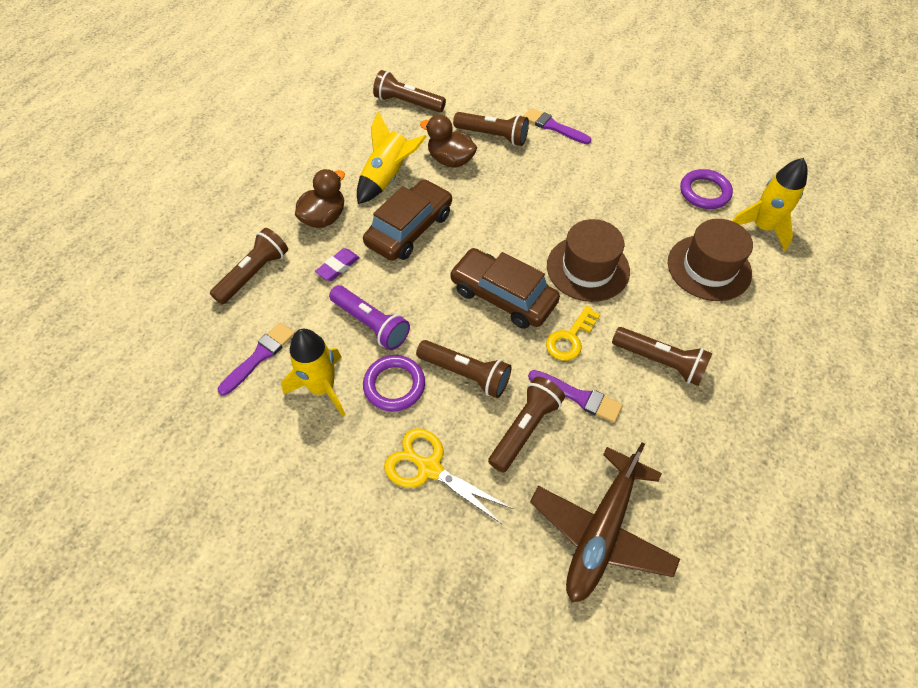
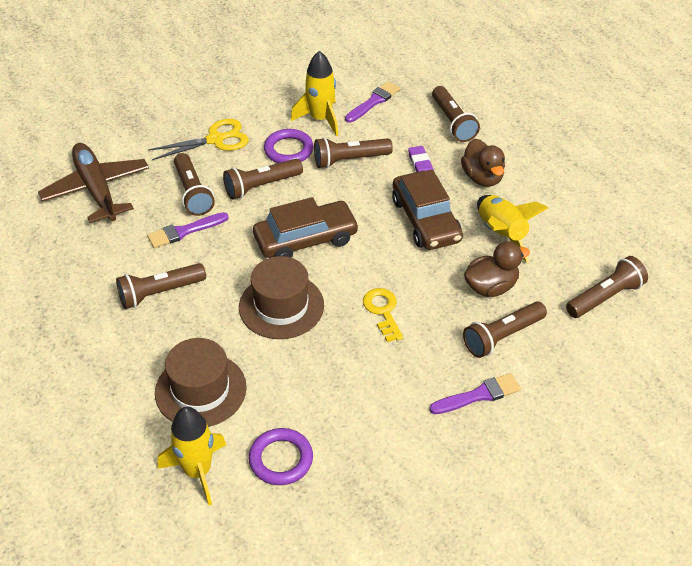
camera: 125 degrees right, 10 degrees down
(259, 356) = (373, 101): purple brush -> purple brush turned 120 degrees counterclockwise
(371, 324) = (350, 160): purple flashlight -> brown flashlight
(570, 338) = (231, 255): yellow key -> yellow key (383, 311)

